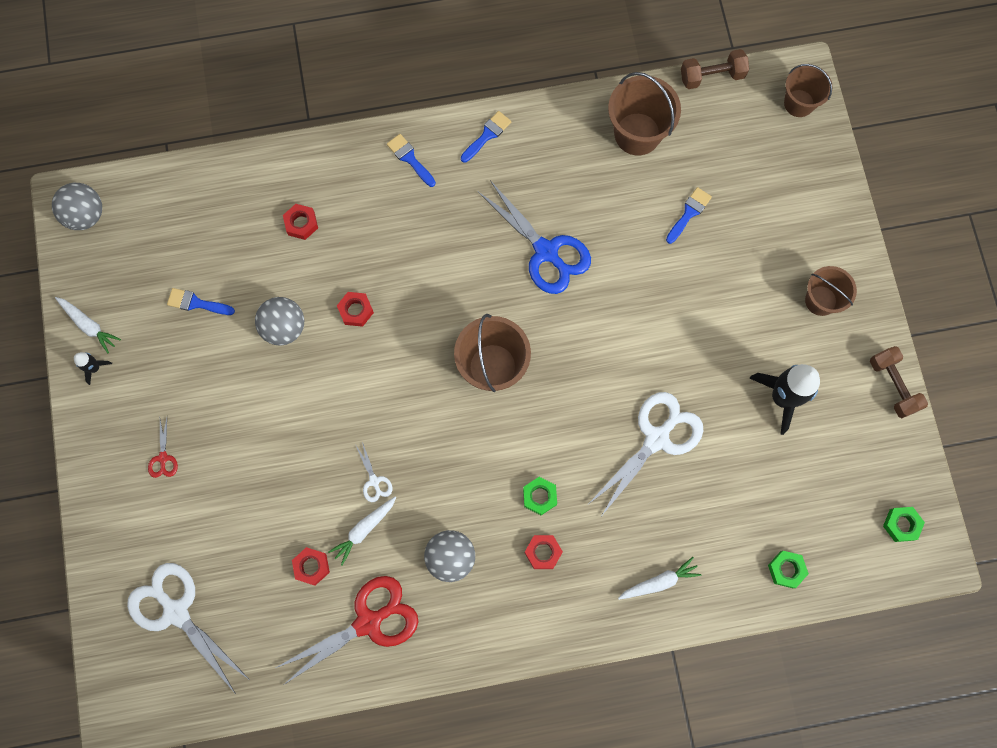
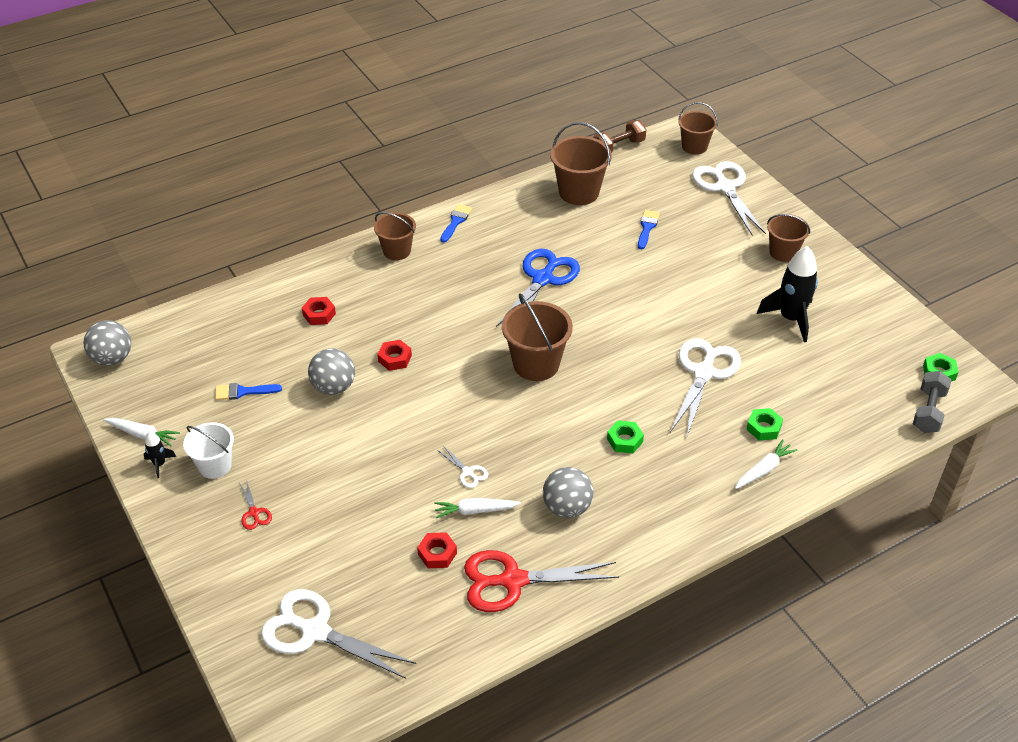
camera: 20 degrees left, 30 degrees down
(144, 388) = (215, 466): none -> white bucket
(364, 530) = (475, 511): white carrot -> white carrot turned 60 degrees clockwise
(368, 622) = (513, 580): red scissors -> red scissors turned 135 degrees counterclockwise
(410, 158) = (397, 251): blue brush -> brown bucket
(543, 552) = (649, 479): red nut -> none
(546, 251) = (543, 279): blue scissors -> blue scissors turned 90 degrees counterclockwise
(786, 569) = (866, 429): green nut -> green nut (763, 428)
(803, 180) = (725, 187): none -> white scissors
(862, 570) = (928, 411): none -> grey dumbbell
(892, 385) = (872, 288): brown dumbbell -> none

